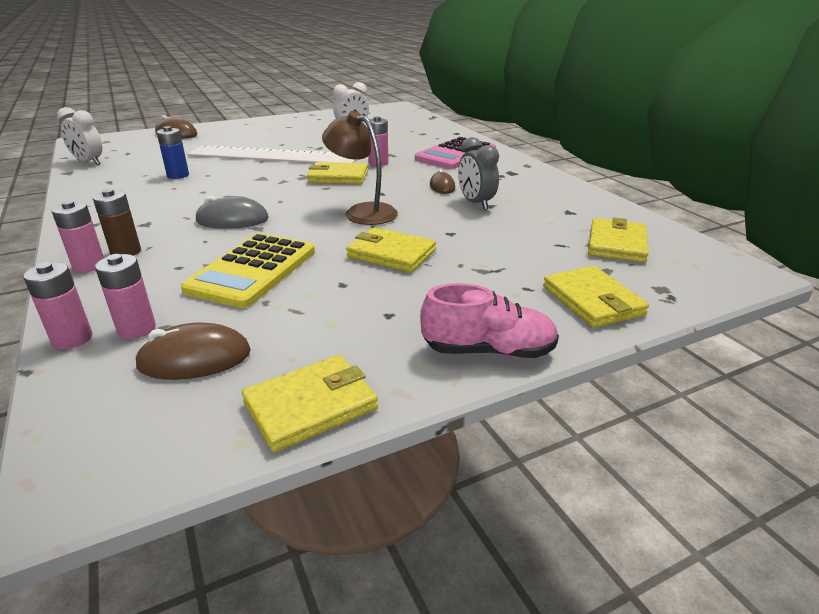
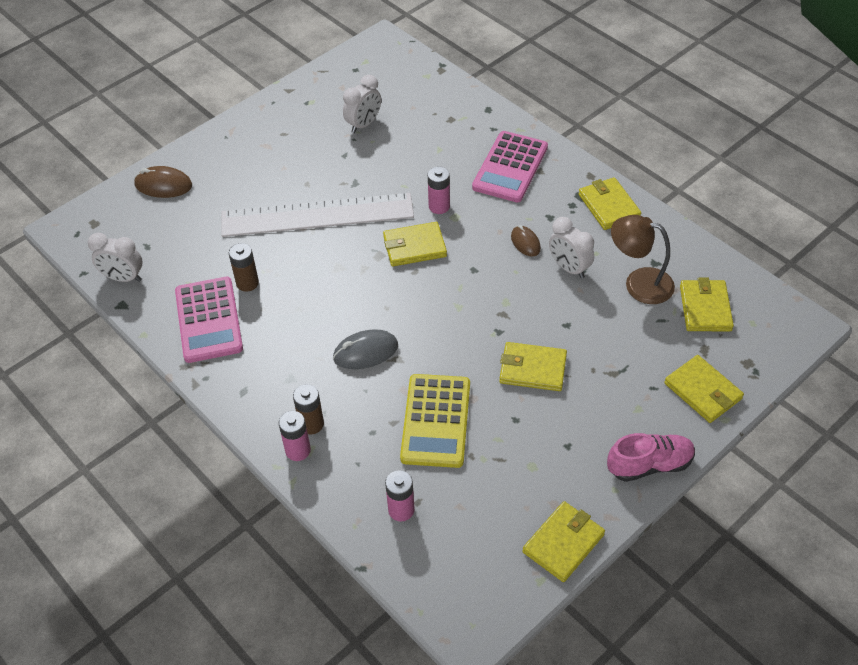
camera: 15 degrees left, 20 degrees up
(72, 339) = (364, 532): pink battery -> none
(122, 187) = (209, 320): none -> pink calculator
(178, 175) = (247, 283): blue battery -> brown battery
(194, 359) = (464, 526): brown mouse -> none
(362, 212) = (474, 308): brown lamp -> brown lamp (639, 283)
(475, 203) = (569, 268): grey clock -> white clock
(536, 179) = (608, 206): none -> yellow wallet

